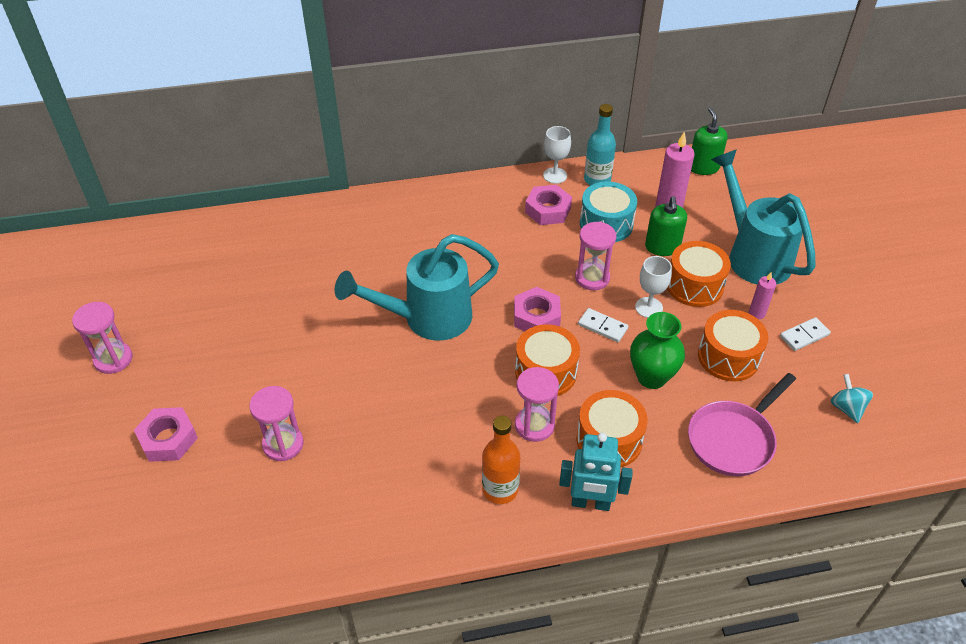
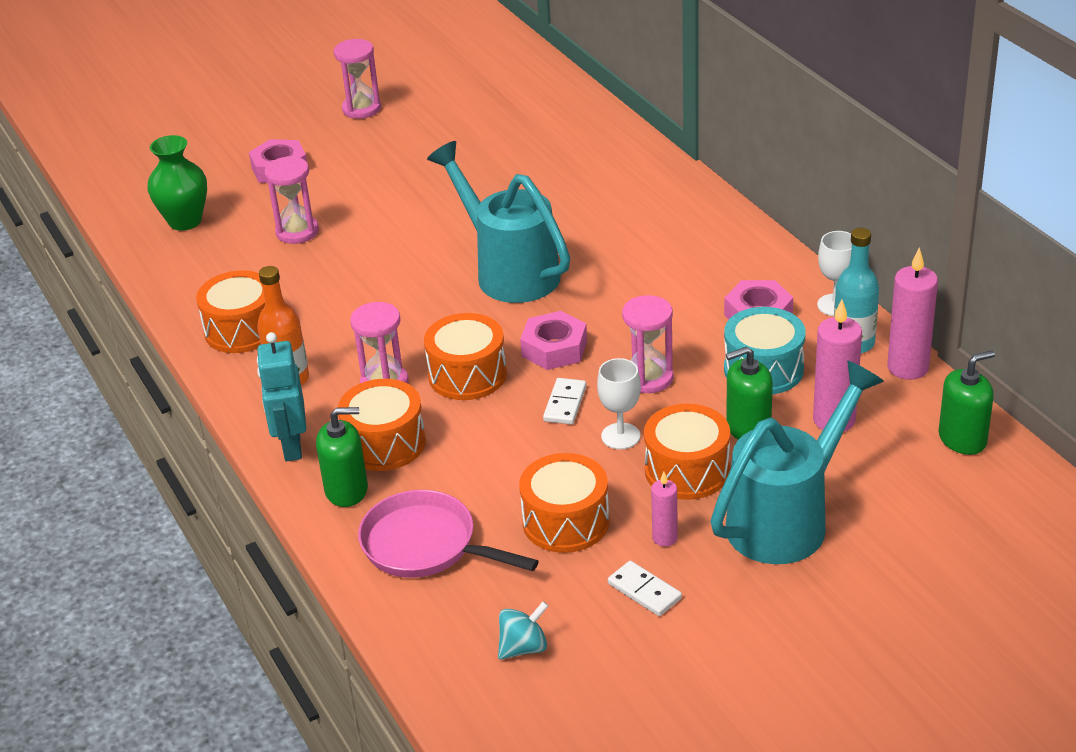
camera: 75 degrees right, 10 degrees down
(411, 512) = (242, 329): none -> orange drum
(630, 166) = (907, 367): none -> pink candle
(651, 377) = (498, 459): green vase -> green vase (185, 221)
(657, 476) = (346, 490): none -> green soap dispenser

